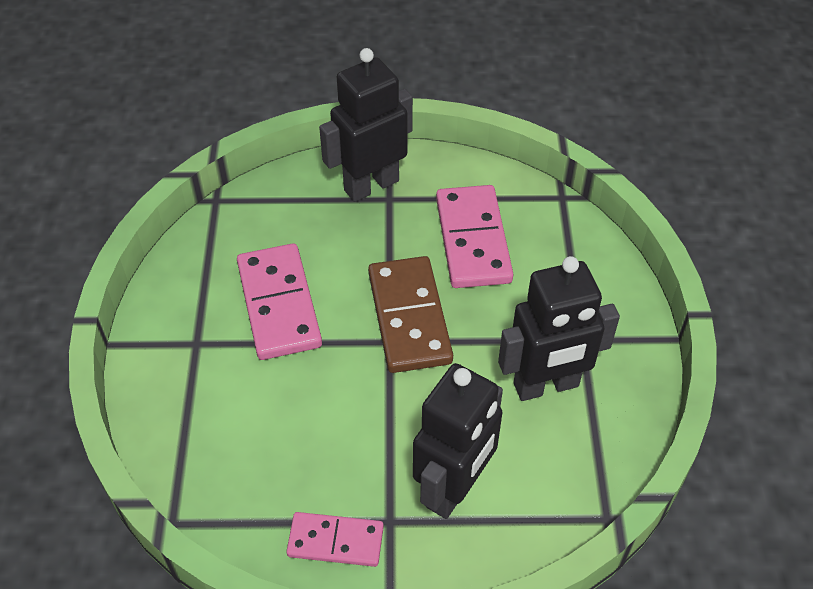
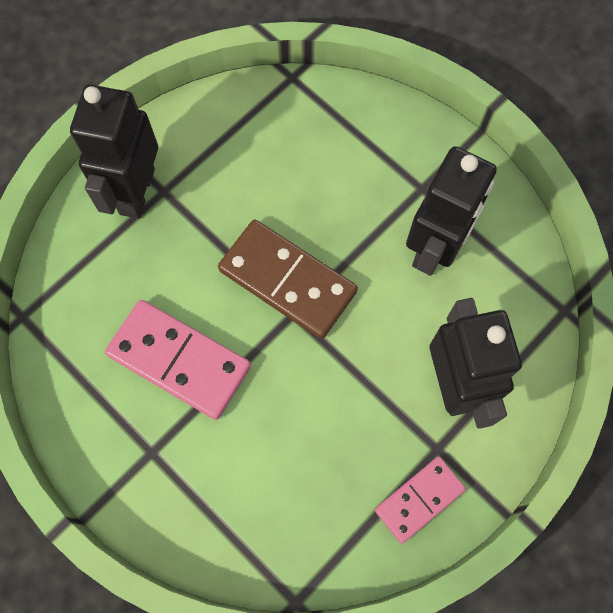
camera: 45 degrees left, 20 degrees up
(473, 240) = (265, 172): pink domino -> none

